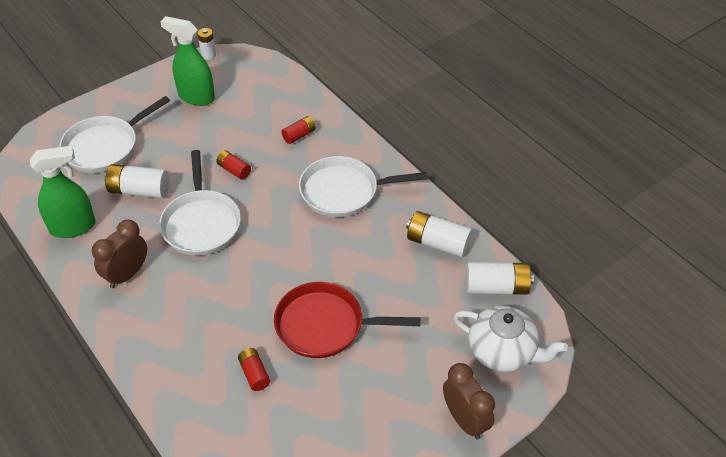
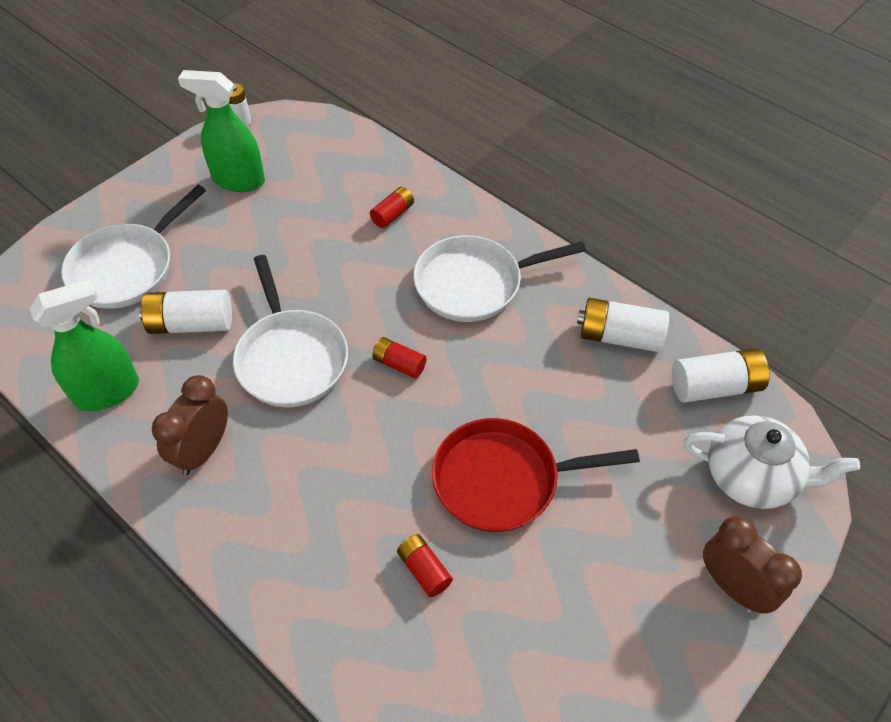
camera: 10 degrees left, 5 degrees up
(234, 170) = (317, 275): red battery -> red battery (399, 364)

